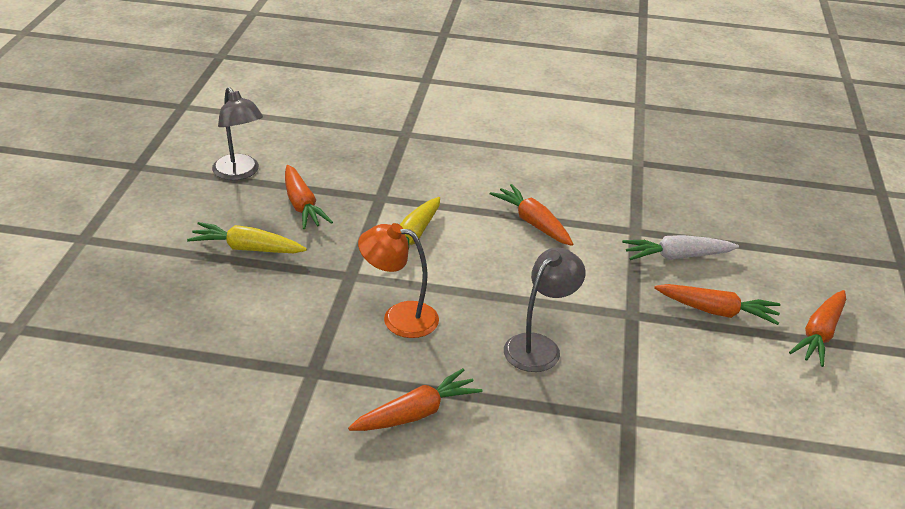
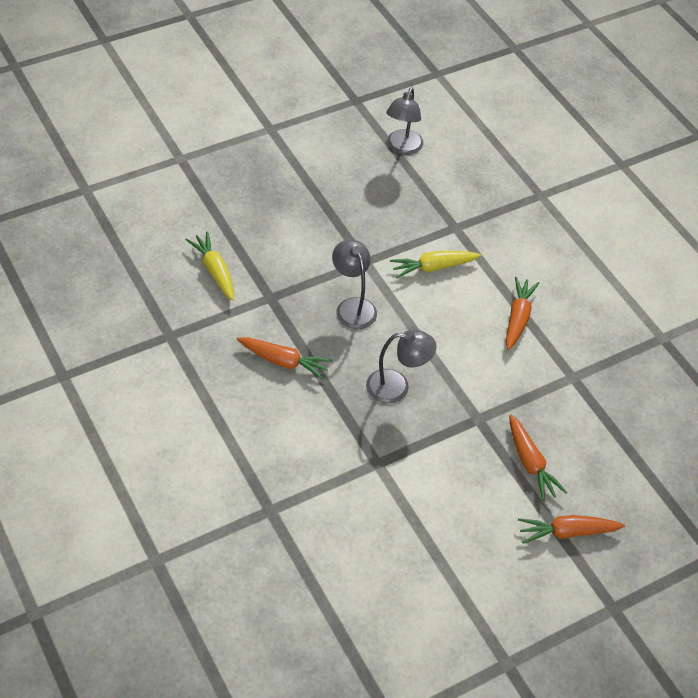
camera: 50 degrees right, 15 degrees up
(247, 248) = (338, 201): yellow carrot -> yellow carrot (215, 271)
(302, 205) = (404, 197): orange carrot -> none
(399, 317) = (353, 306): orange lamp -> grey lamp
(677, 256) = (568, 414): white carrot -> none

